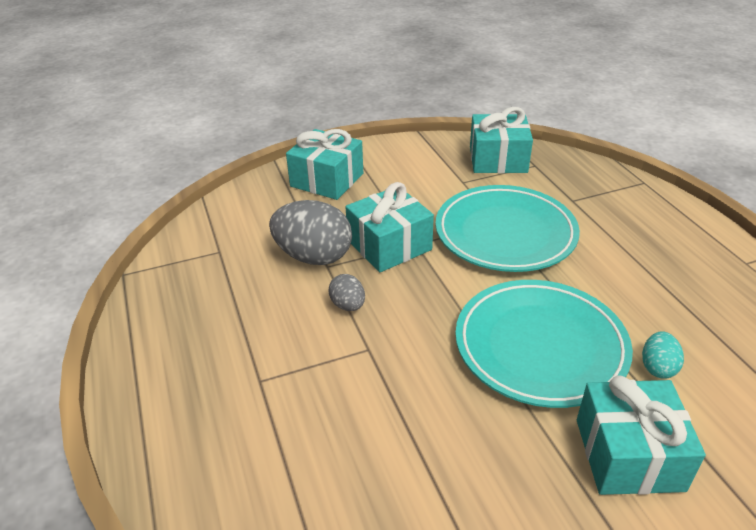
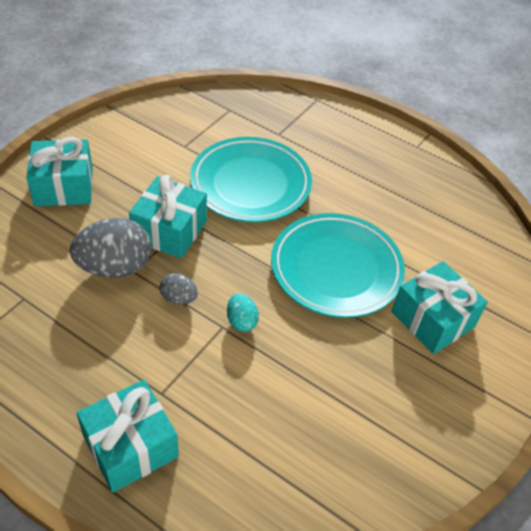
camera: 40 degrees left, 10 degrees up
(498, 159) = (197, 114): turquoise gift -> turquoise gift (130, 446)
(657, 367) = (413, 250): turquoise egg -> turquoise egg (241, 321)

